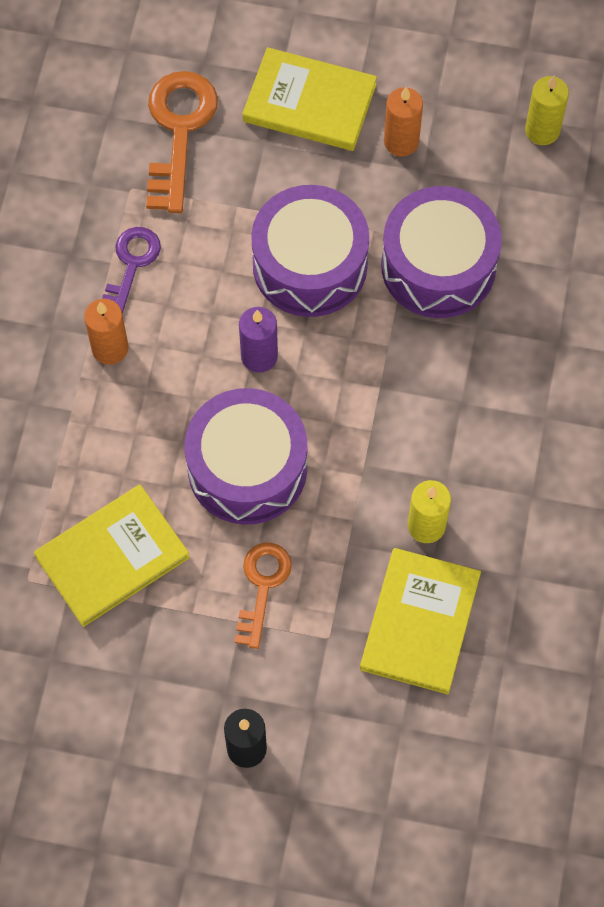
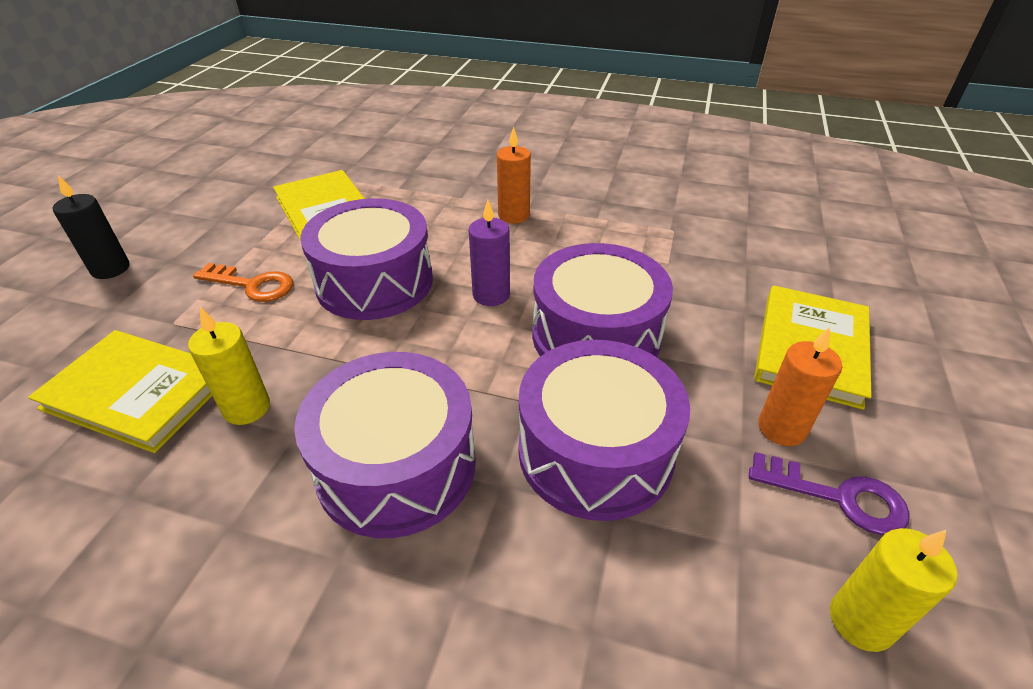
camera: 95 degrees right, 25 degrees down
(131, 266) = (593, 228): purple key -> purple key (838, 497)
(178, 131) = (742, 257): orange key -> none
(468, 399) = (396, 466): none -> purple drum

